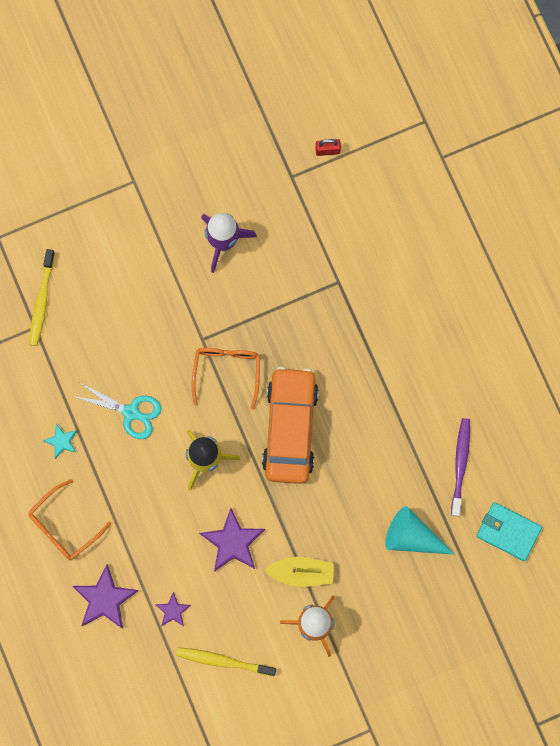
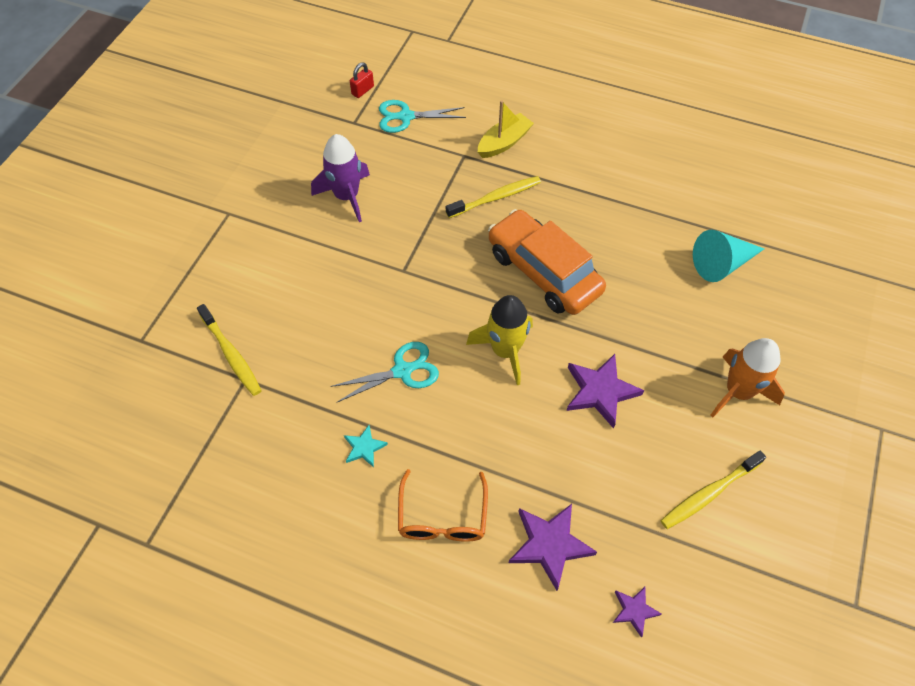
camera: 45 degrees left, 20 degrees down
(173, 611) = (618, 494): purple star -> purple star (634, 610)
(227, 372) = (449, 276): orange glasses -> none
(301, 572) = (679, 363): yellow boat -> yellow boat (504, 142)
(322, 339) = (495, 198): none -> yellow toothbrush
(333, 206) = (406, 117): none -> turquoise scissors
(460, 465) = (690, 192): purple toothbrush -> none
(508, 531) = (776, 203): turquoise wallet -> none

